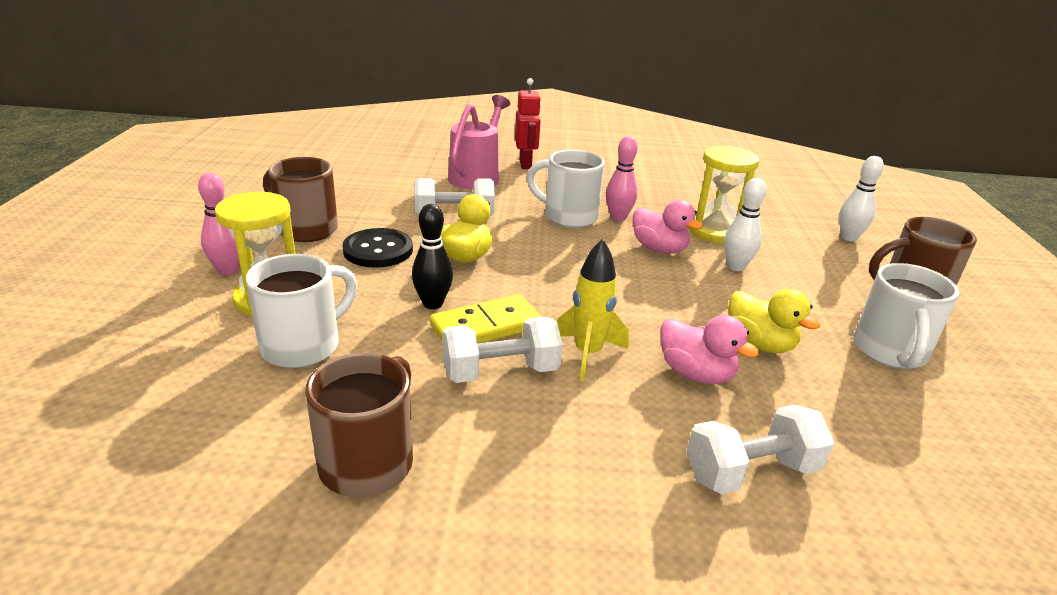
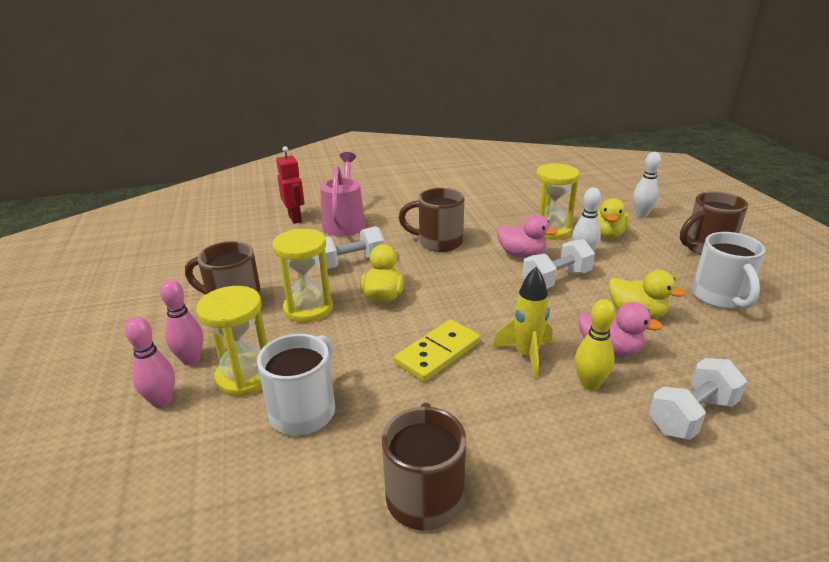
camera: 15 degrees left, 0 degrees up
(378, 250) = (308, 308): black button -> yellow hourglass
(433, 303) = (384, 344): black bowling pin -> none
(500, 372) = (473, 388): white dumbbell -> white dumbbell (556, 280)
(525, 164) = (376, 204): red robot -> red robot (295, 218)
(568, 216) = (438, 242): white mug -> brown mug
(618, 218) = (476, 235): pink bowling pin -> pink bowling pin (162, 401)
(643, 403) = (589, 384): none -> yellow bowling pin
(785, 250) = (607, 234): none -> yellow duck

